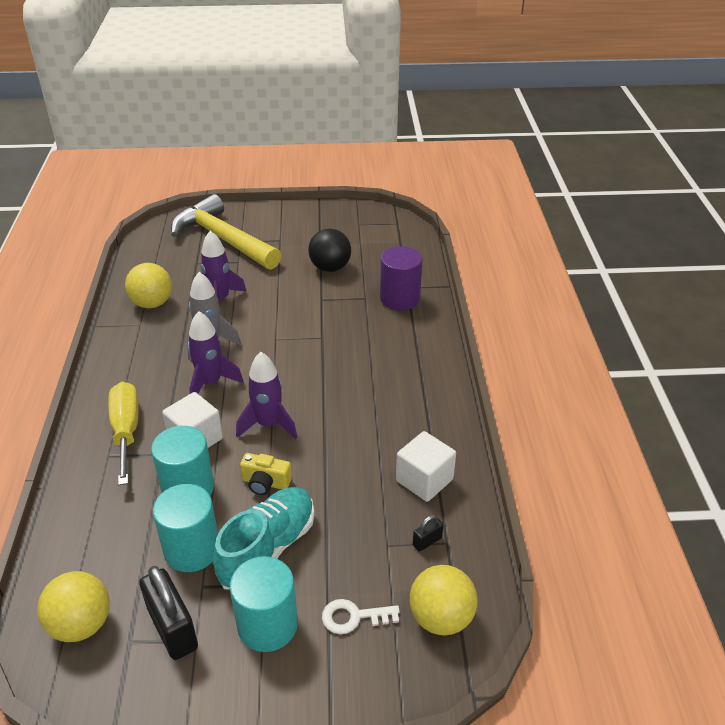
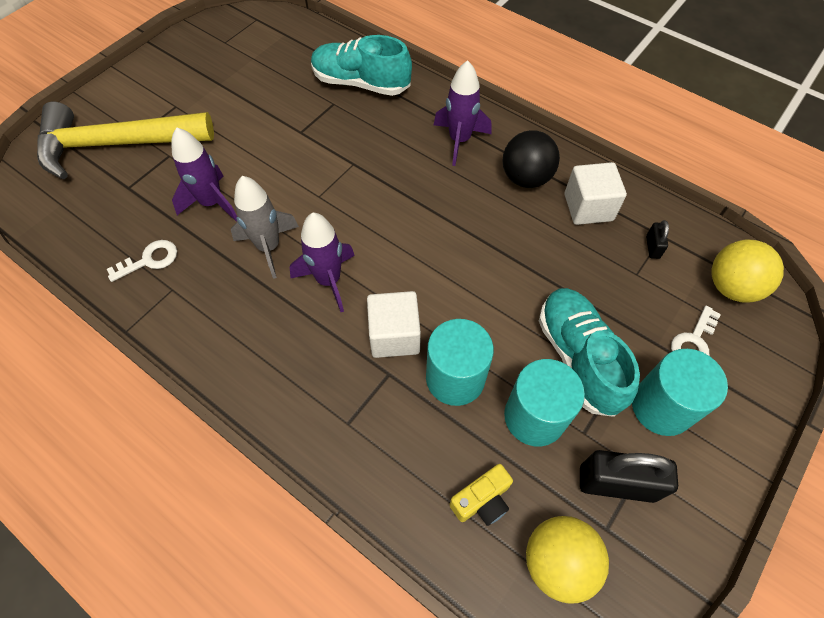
camera: 50 degrees left, 20 degrees up
(126, 431) = (327, 388): yellow screwdriver -> none
(152, 303) = (149, 260): yellow ball -> white key
(265, 483) = (500, 314): yellow camera -> yellow camera (482, 500)
(268, 425) = (429, 269): purple rocket -> purple rocket (459, 140)
(330, 268) = (263, 98): black ball -> black ball (526, 178)
(400, 299) = (361, 83): purple cylinder -> turquoise shoe

